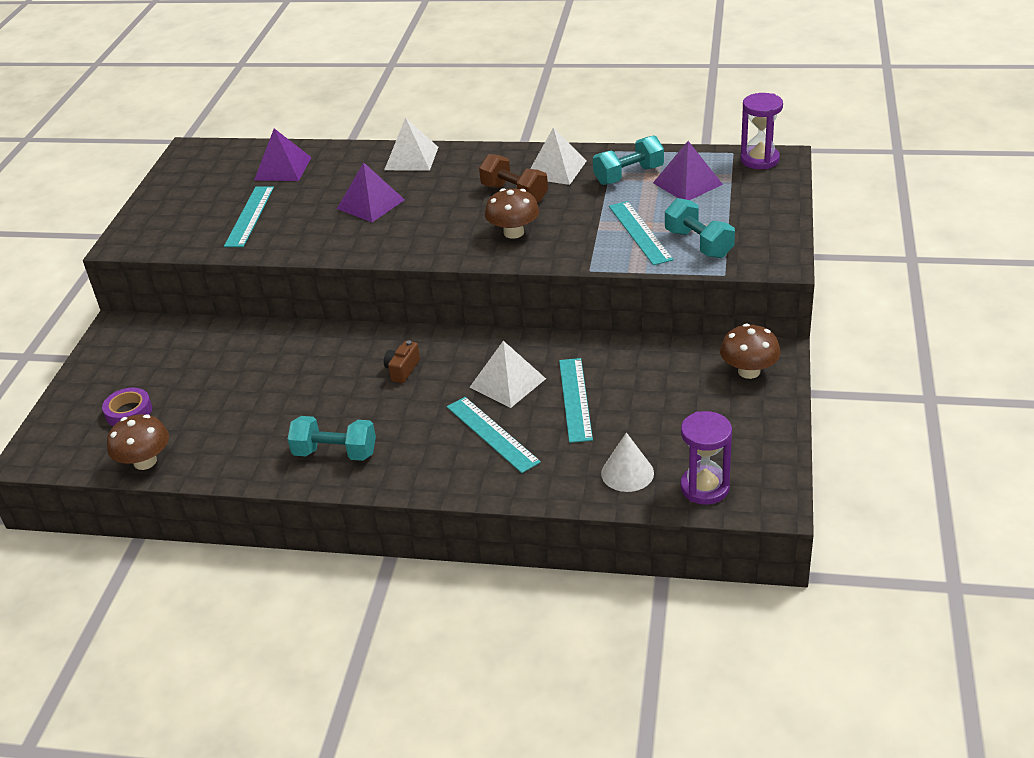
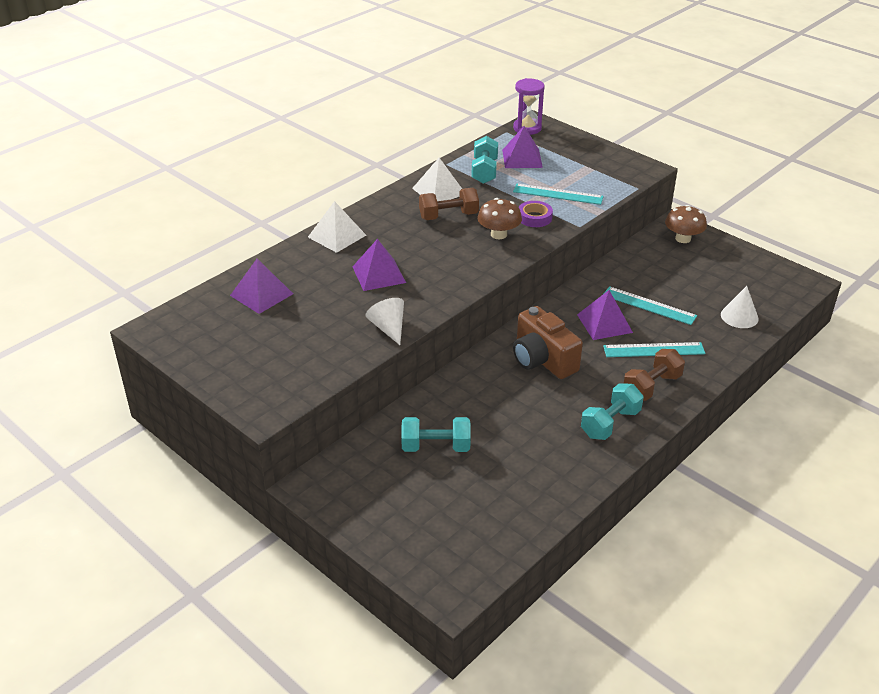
camera: 60 degrees left, 0 degrees up
(129, 412) = (447, 515): purple tape -> purple tape (534, 218)
(145, 461) = (527, 525): brown mushroom -> none
(249, 216) = (315, 333): turquoise ruler -> none
(290, 245) = (388, 328): none -> white cone
(402, 370) = (542, 360): brown camera -> brown camera, size x2.12
(423, 457) = (651, 386): none -> brown dumbbell
(508, 382) = (604, 323): white pyramid -> purple pyramid
(699, 244) = (595, 182): turquoise dumbbell -> turquoise dumbbell (436, 447)
(704, 488) = (775, 297): purple hourglass -> none

